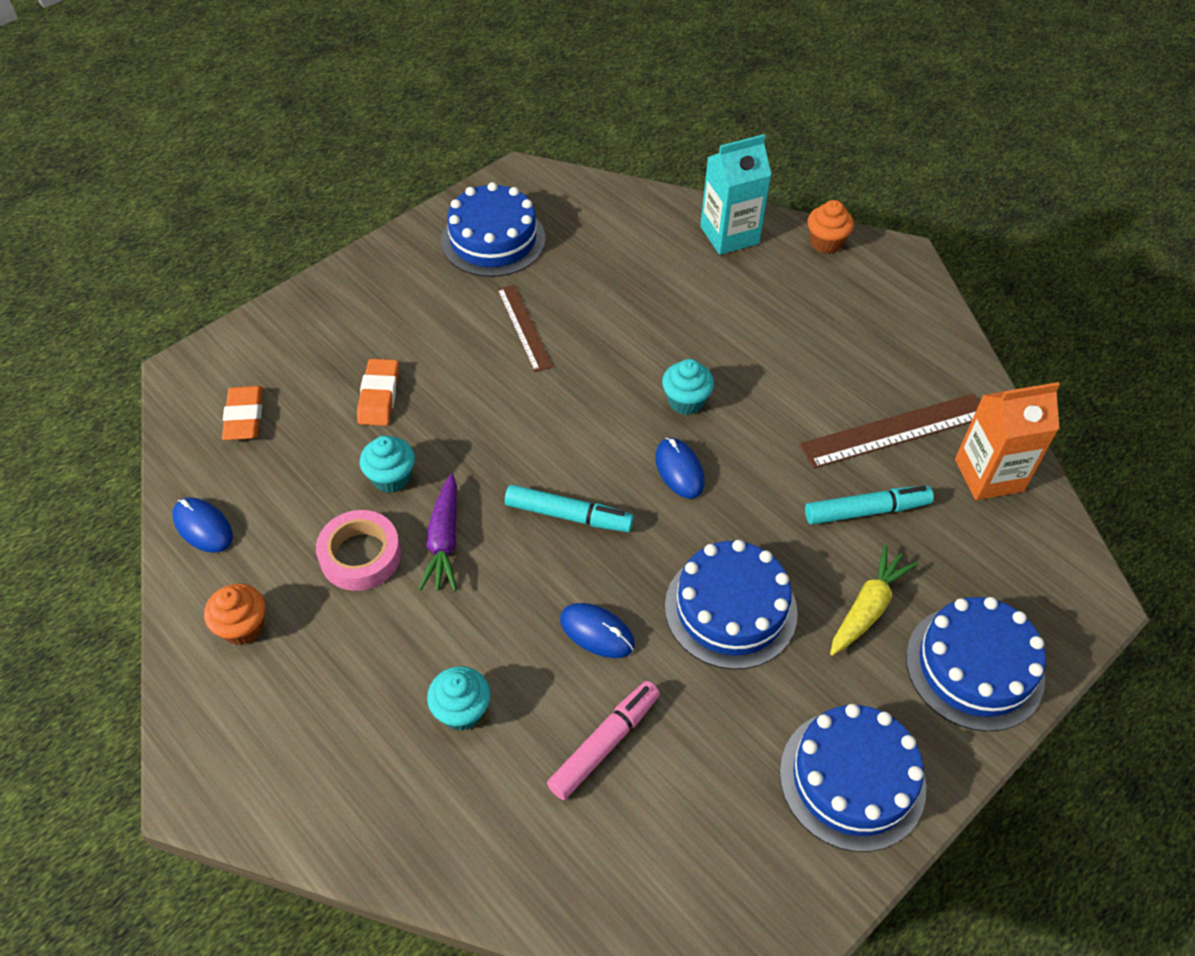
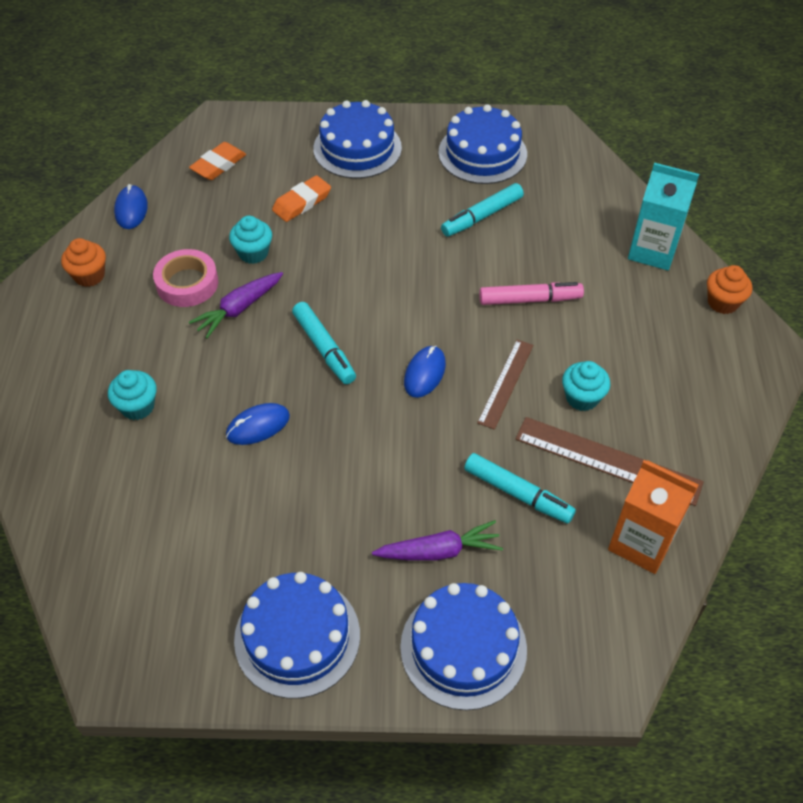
camera: 45 degrees right, 0 degrees up
(524, 327) = (435, 219): brown ruler -> brown ruler (506, 383)
(561, 297) = (482, 216): none -> turquoise marker
(597, 632) = (258, 426): blue mouse -> blue mouse turned 75 degrees clockwise
(604, 744) = (186, 489): pink marker -> pink marker (530, 300)
(685, 401) = (482, 335): turquoise cupcake -> turquoise cupcake (582, 398)
(730, 609) = (351, 478): blue cake -> blue cake (357, 148)
(868, 607) = (439, 551): yellow carrot -> purple carrot

